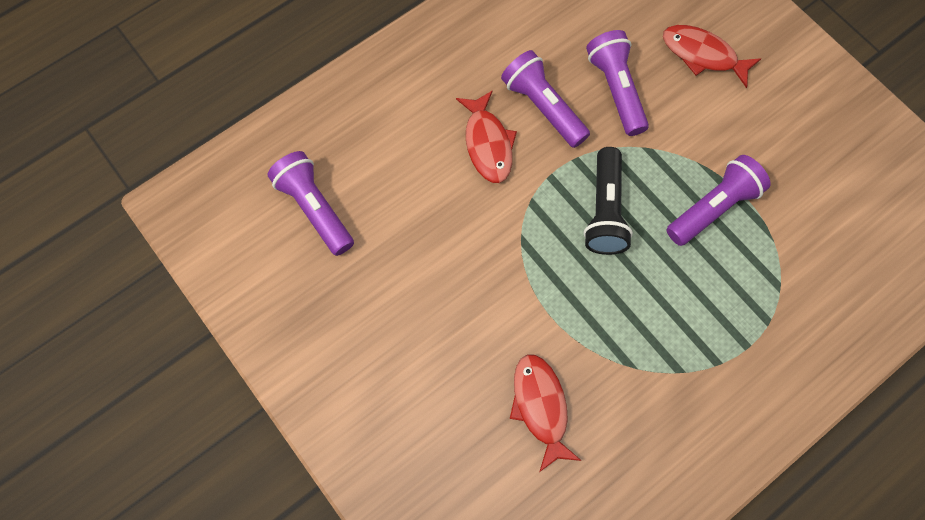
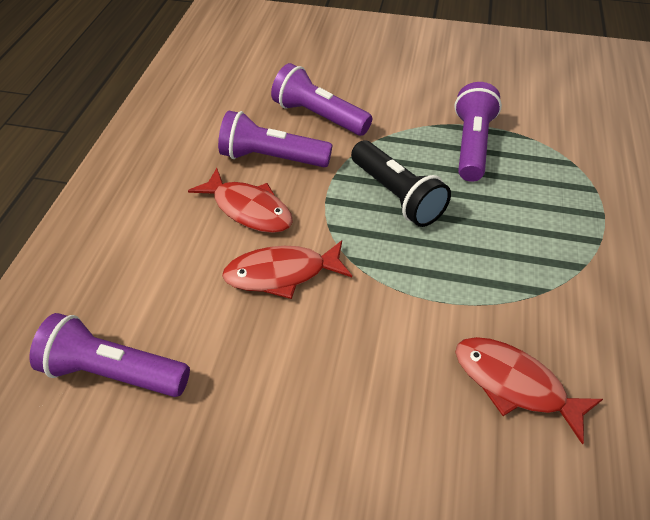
camera: 40 degrees left, 20 degrees down
(703, 55) = (359, 65): red fish -> red fish (281, 273)

